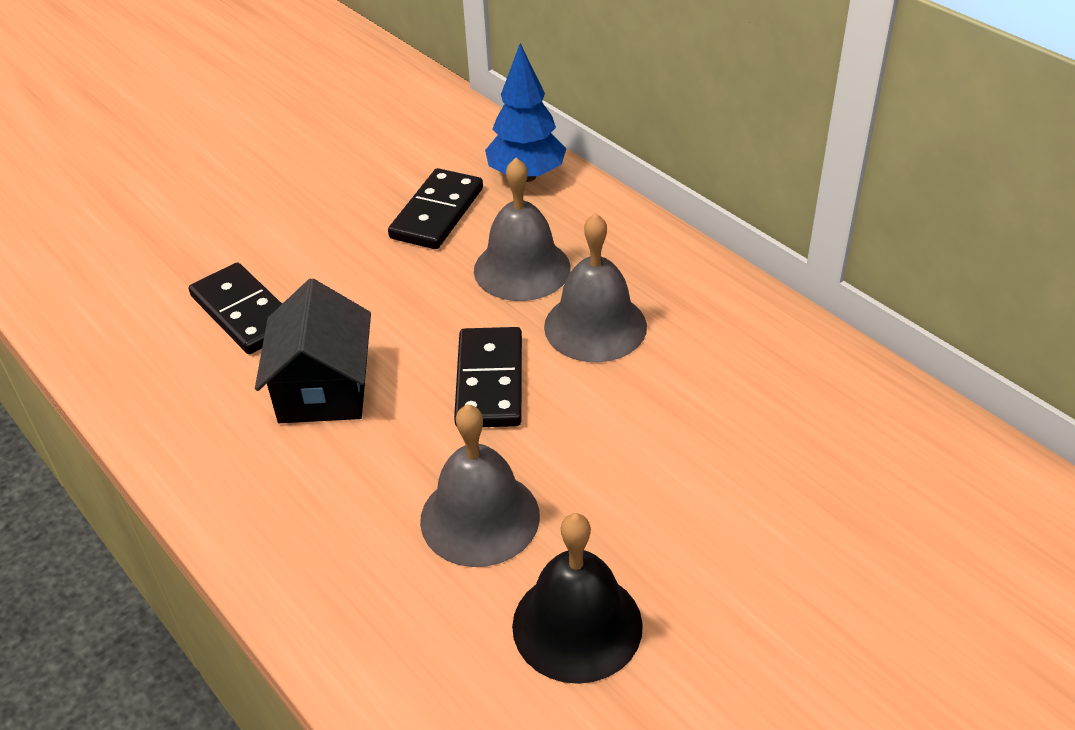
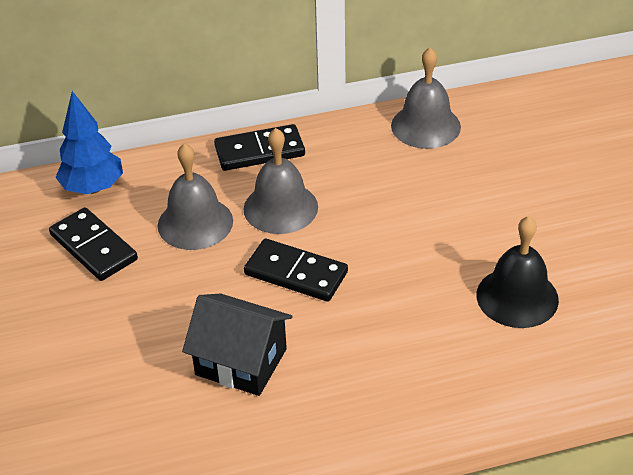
camera: 65 degrees left, 0 degrees up
(245, 312) = (118, 389): black domino -> black domino (259, 151)
(480, 517) = (412, 314): grey bell -> grey bell (425, 126)

